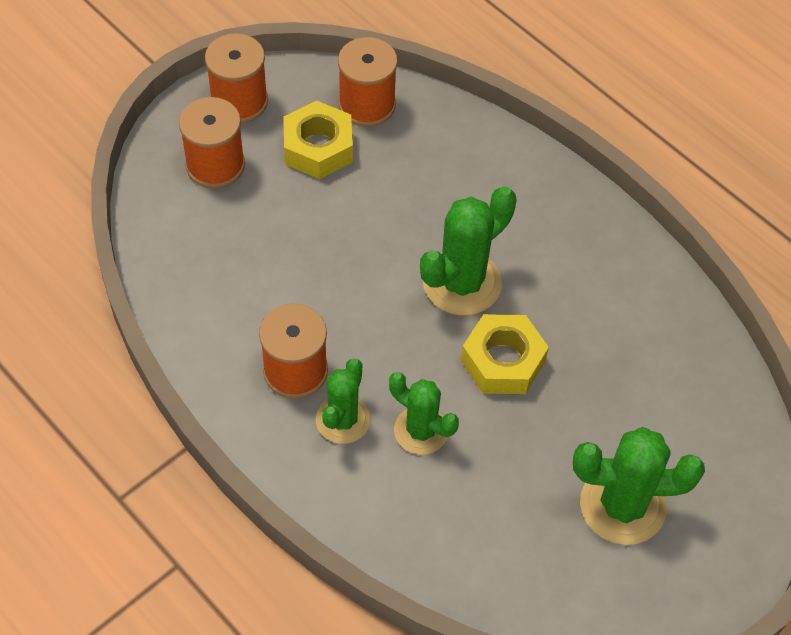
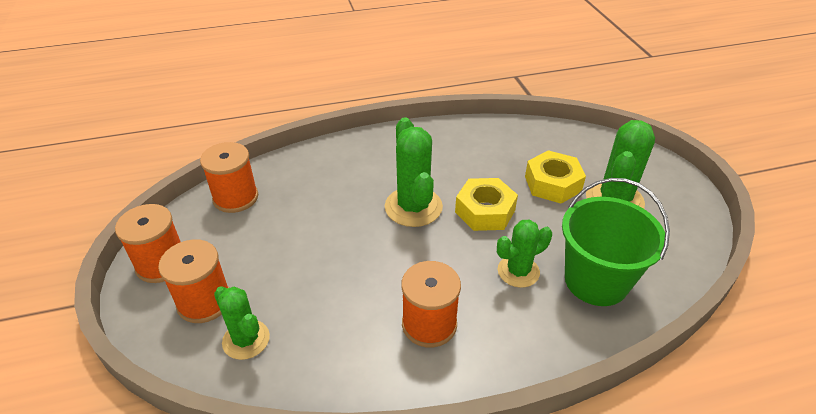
camera: 60 degrees left, 15 degrees down
(318, 148) = (246, 235): yellow nut -> yellow nut (552, 184)
(343, 420) = (488, 312): green cactus -> green cactus (246, 340)
(454, 518) = (596, 281): none -> green bucket

